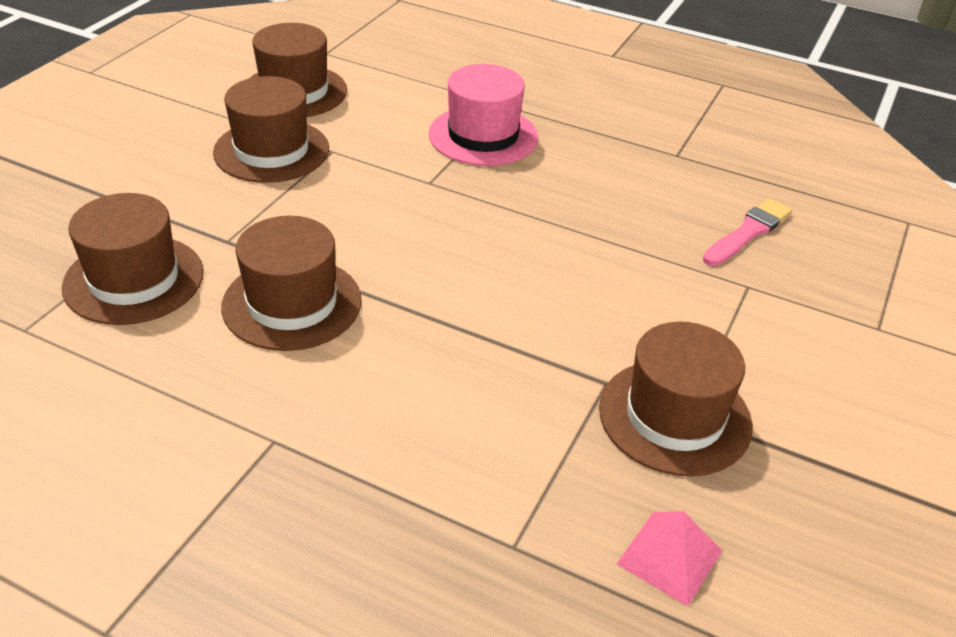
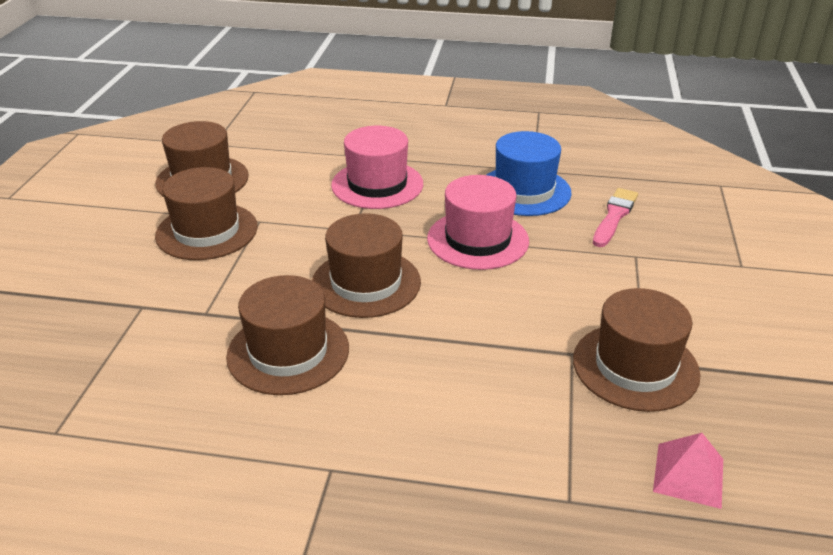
camera: 15 degrees left, 5 degrees down
(134, 279) = (137, 365): brown hat -> brown hat (366, 283)
(566, 225) = (477, 240): none -> pink hat
(652, 178) = (524, 191): none -> blue hat

